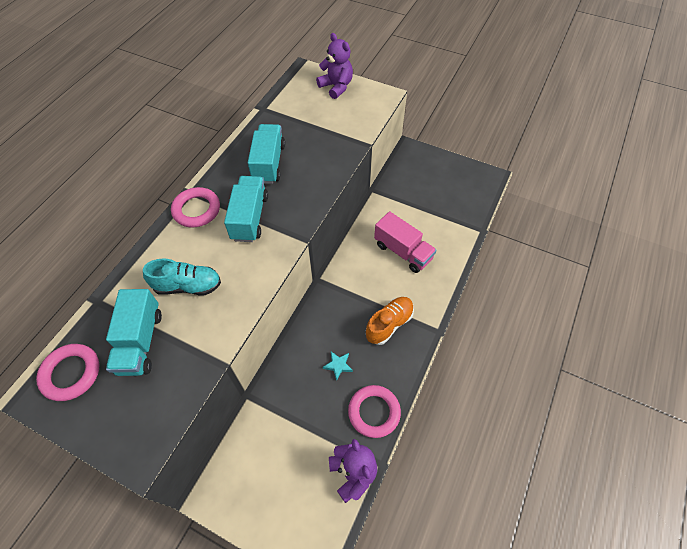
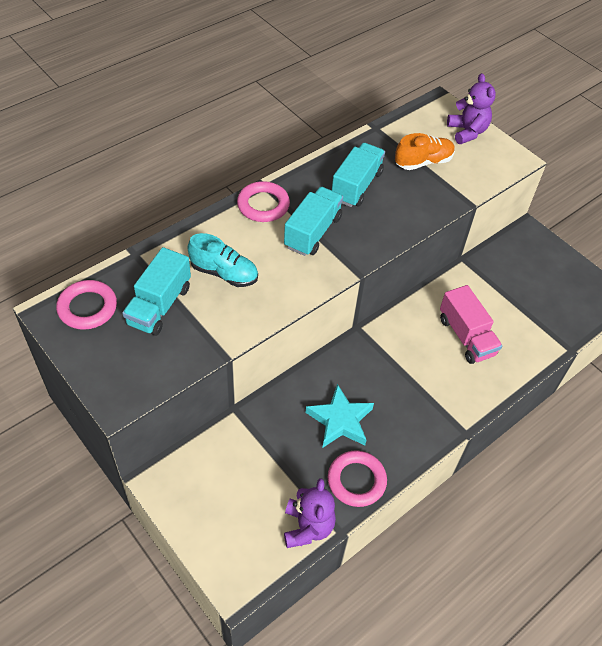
camera: 20 degrees right, 5 degrees down
(338, 365) = (340, 420): turquoise star -> turquoise star, size x2.00
(389, 324) = (414, 403): orange shoe -> orange shoe (423, 162)

